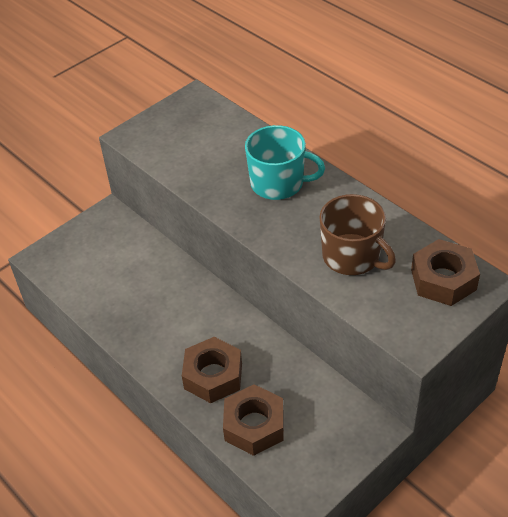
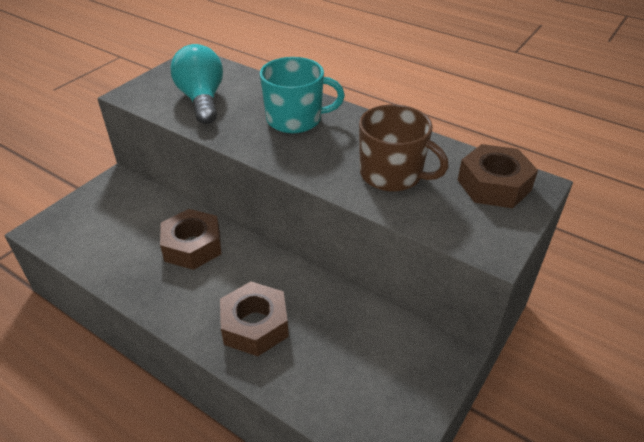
camera: 15 degrees left, 5 degrees down
(195, 150) = (202, 100): none -> turquoise light bulb
(254, 425) = (314, 374): brown nut -> brown nut (192, 246)

